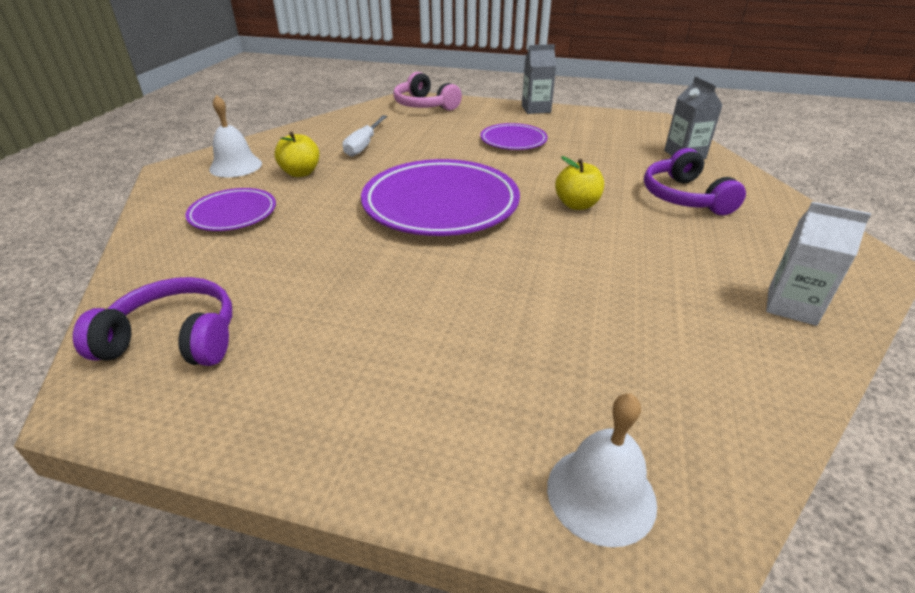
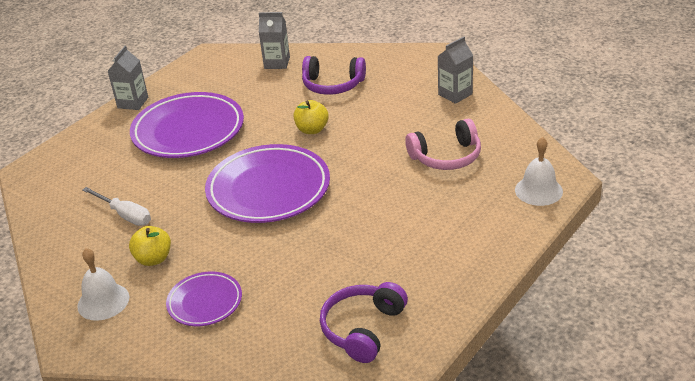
camera: 65 degrees left, 0 degrees up
(424, 105) = (59, 164): pink headphones -> pink headphones (446, 157)
(513, 141) = (188, 131): purple plate -> purple plate, size x1.88
(791, 306) = (455, 94): white carton -> grey carton

